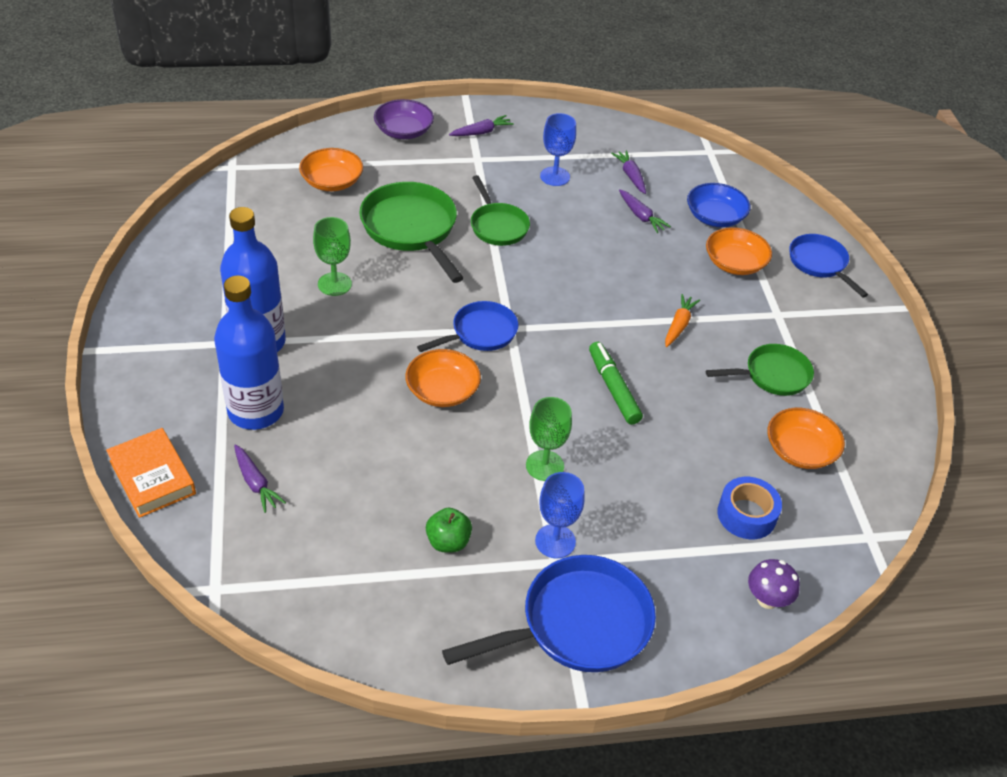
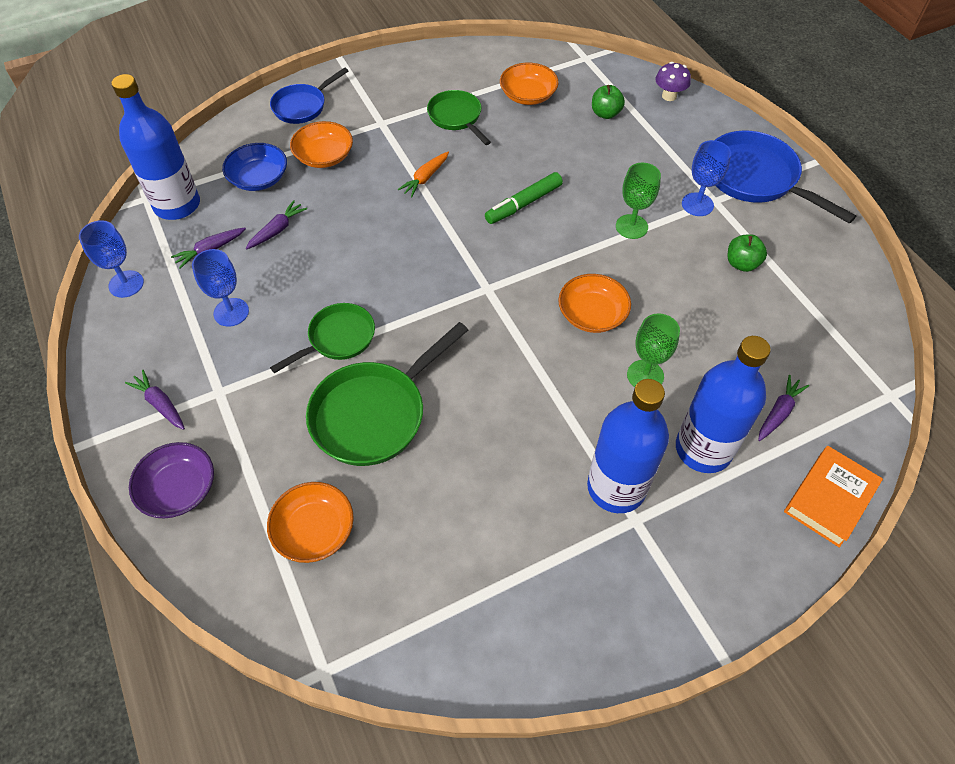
camera: 105 degrees left, 10 degrees up
(334, 284) = (496, 453): green goblet -> green goblet (645, 375)
(480, 333) = (505, 308): blue pan -> none
(610, 130) = (126, 284): none -> blue goblet
(678, 325) = (425, 178): orange carrot -> orange carrot turned 60 degrees counterclockwise
(695, 166) = (177, 205): none -> blue bottle
(746, 515) = (605, 114): blue tape -> green apple

